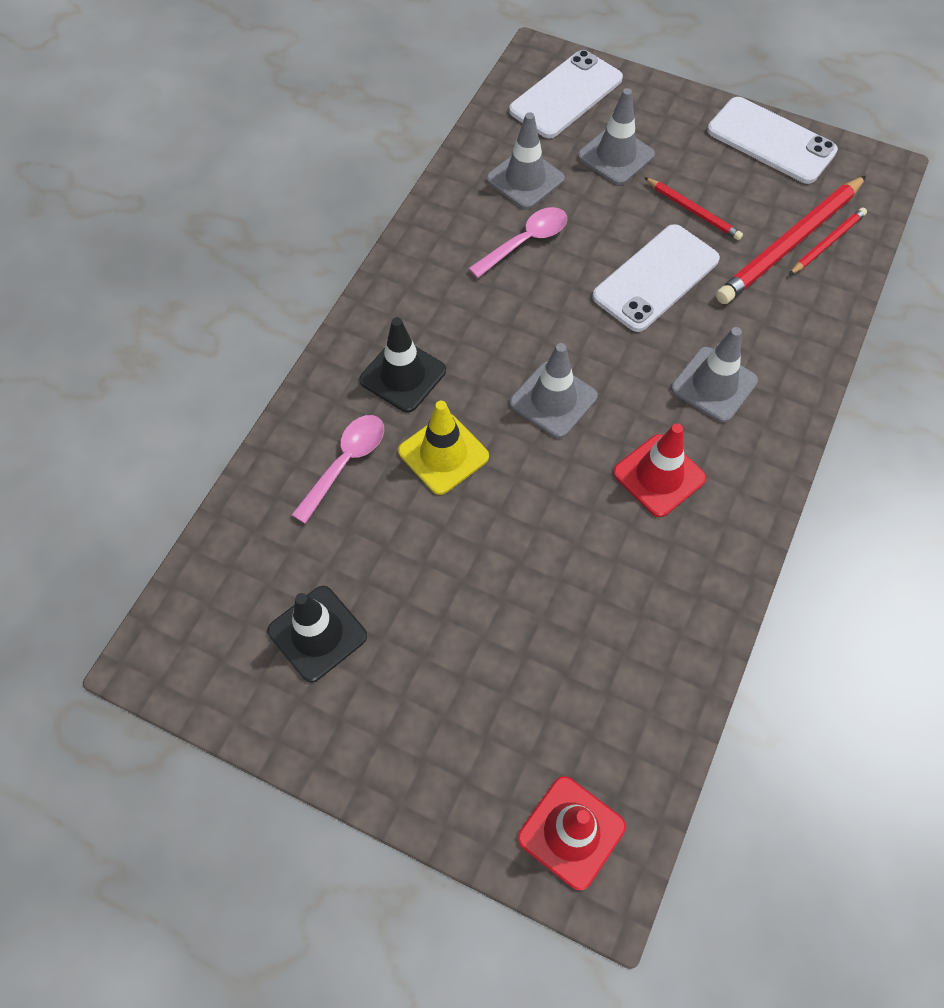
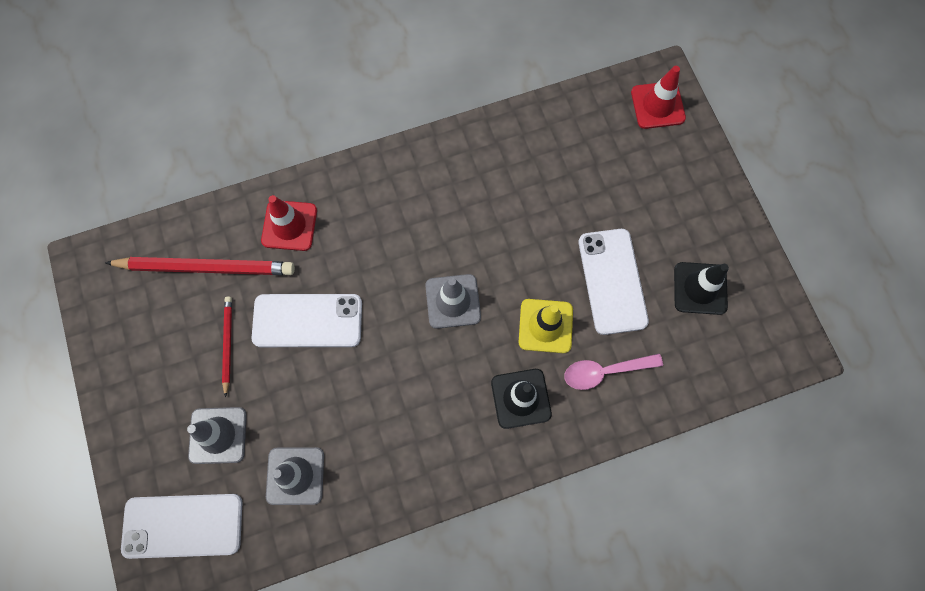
camera: 135 degrees left, 10 degrees up
(525, 242) = (351, 424): pink spoon -> none
(659, 475) = (446, 209): red traffic cone -> red traffic cone (289, 225)
(714, 384) = (359, 228): grey traffic cone -> none
(771, 141) = (114, 347): white phone -> white phone (612, 281)
(827, 243) = (186, 247): red pencil -> none

